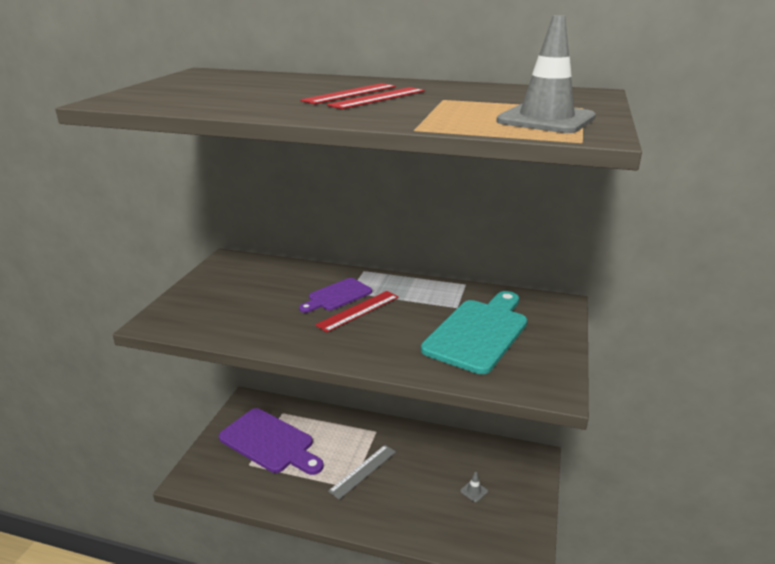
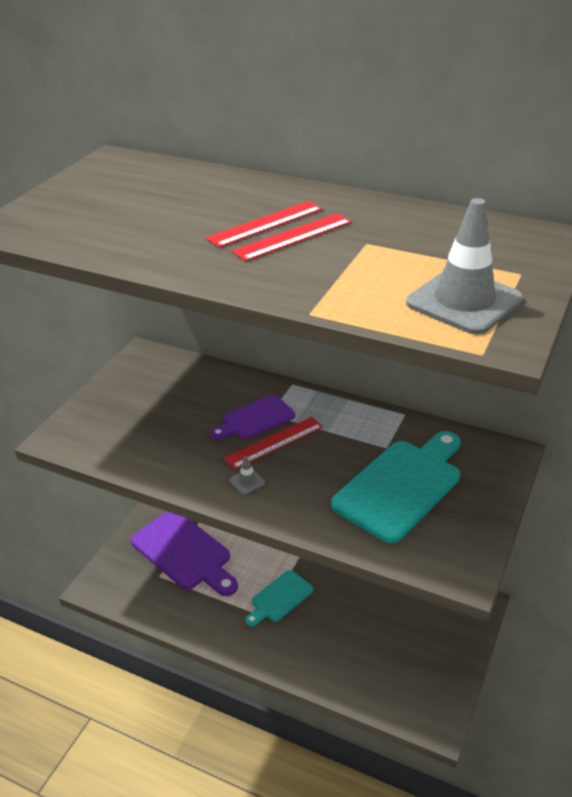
camera: 10 degrees right, 10 degrees up
(363, 471) = (279, 598): grey ruler -> turquoise cutting board
(474, 491) = (397, 637): grey traffic cone -> grey traffic cone (247, 481)

